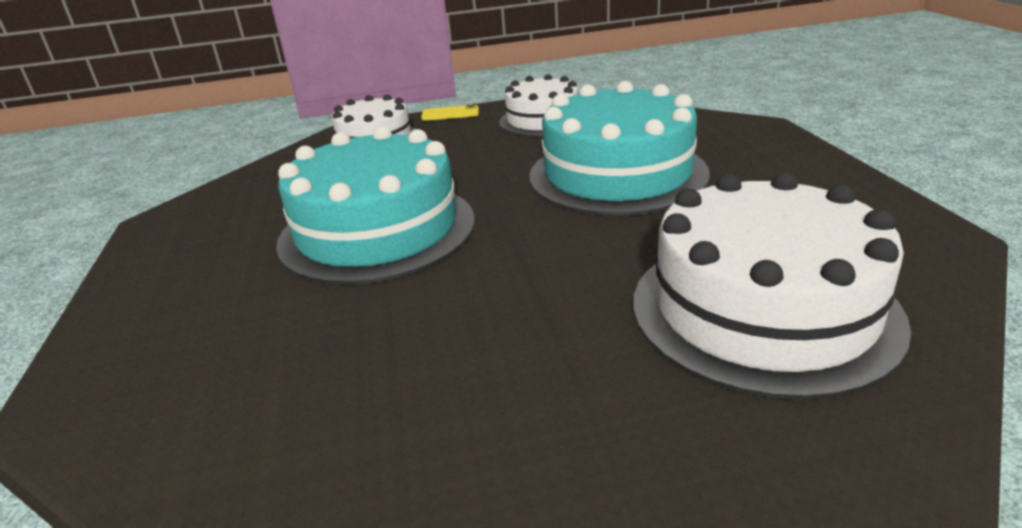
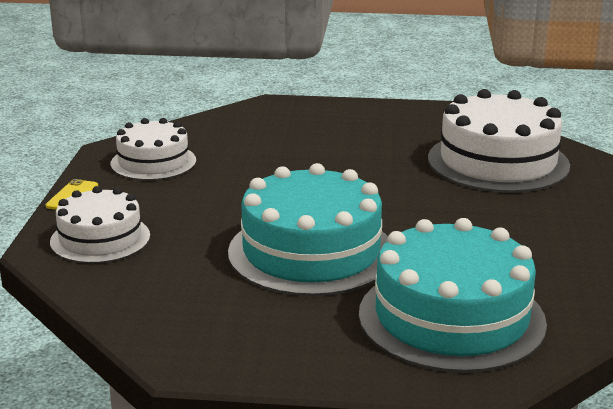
camera: 75 degrees left, 5 degrees down
(617, 174) = (301, 158): turquoise cake -> turquoise cake (451, 317)

